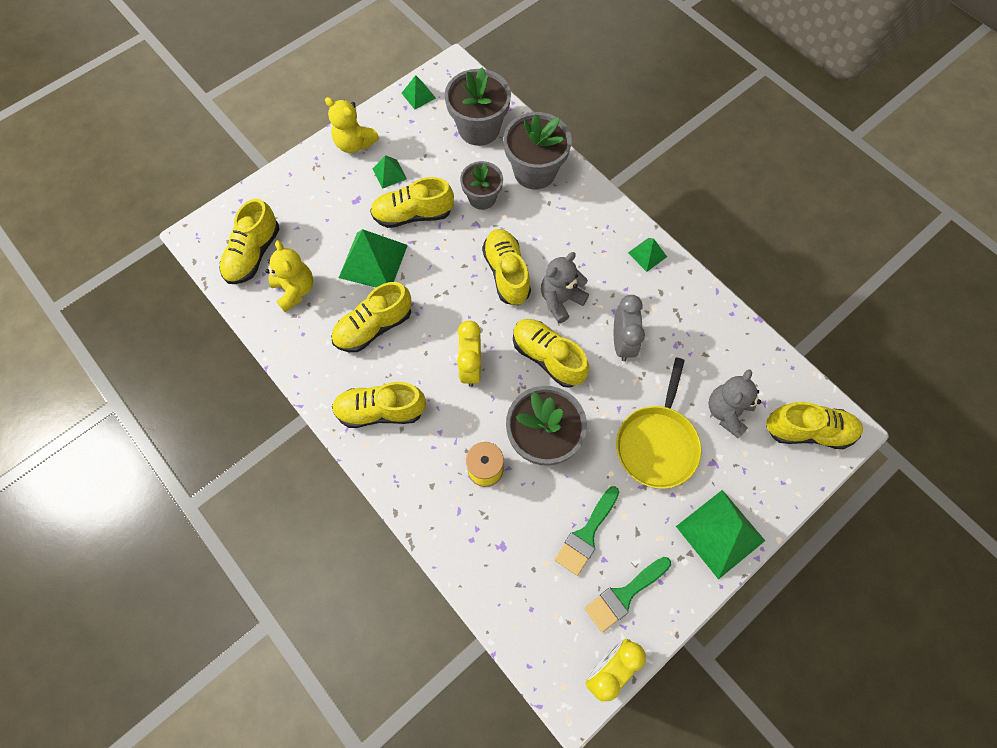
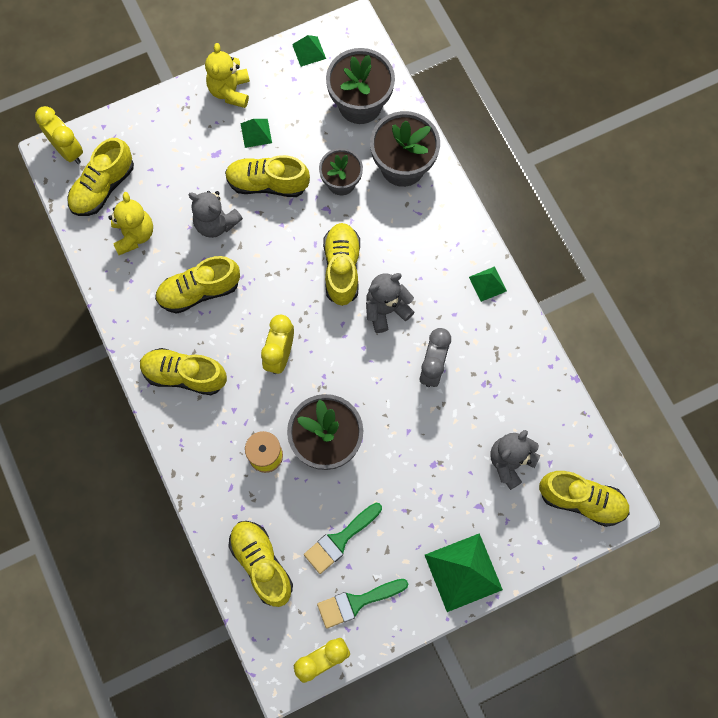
camera: 15 degrees right, 5 degrees up
(211, 229) = (68, 150): none -> yellow clock
(355, 144) = (230, 91): yellow teddy bear -> yellow teddy bear turned 45 degrees clockwise
(373, 261) = (216, 223): green pyramid -> grey teddy bear
(547, 357) = (356, 364): yellow shoe -> yellow shoe (261, 564)
(657, 444) = (433, 474): yellow pan -> none

